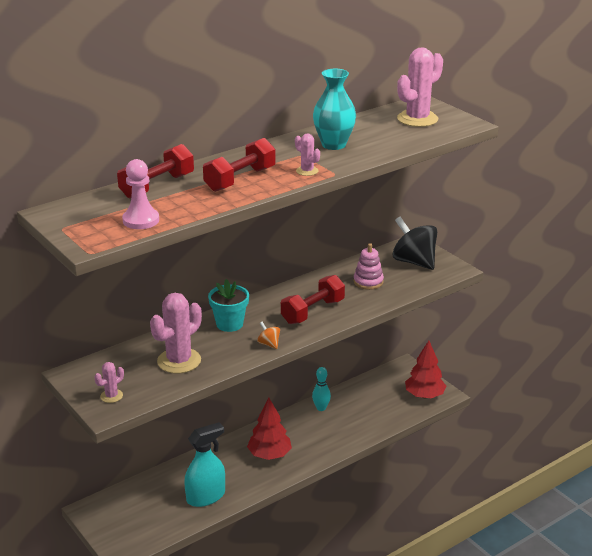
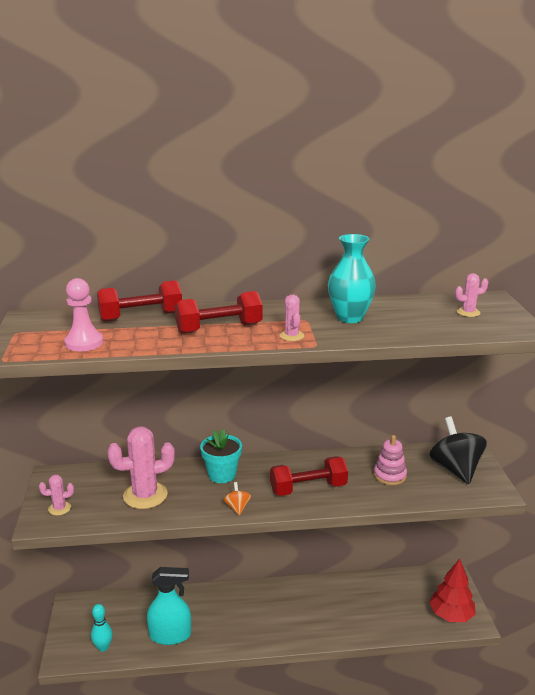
camera: 30 degrees right, 5 degrees down
(269, 455) = (256, 617): red tree -> none
(321, 408) = (338, 587): turquoise bowling pin -> turquoise bowling pin (103, 647)
(417, 119) = (468, 312): pink cactus -> pink cactus, size x0.49

